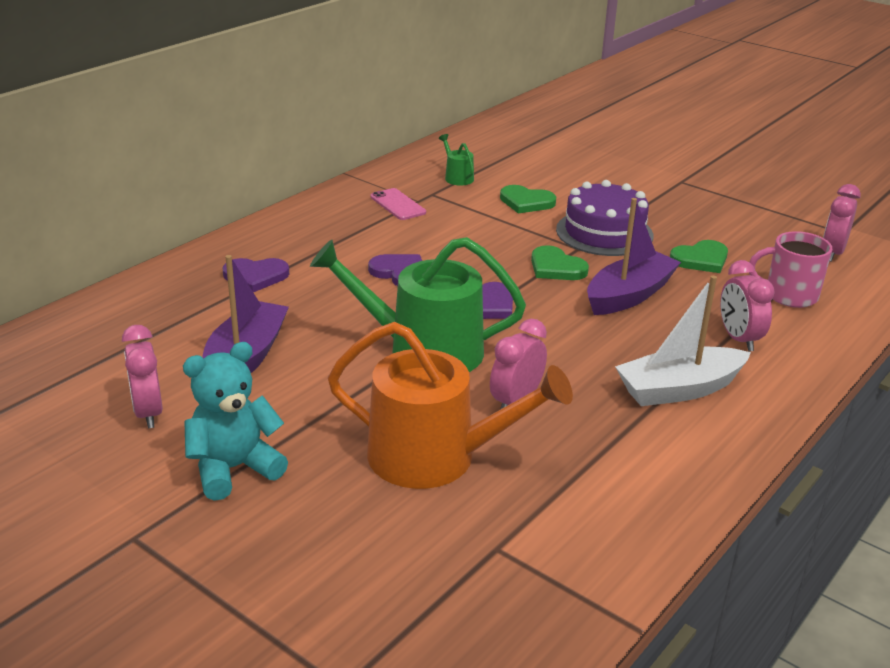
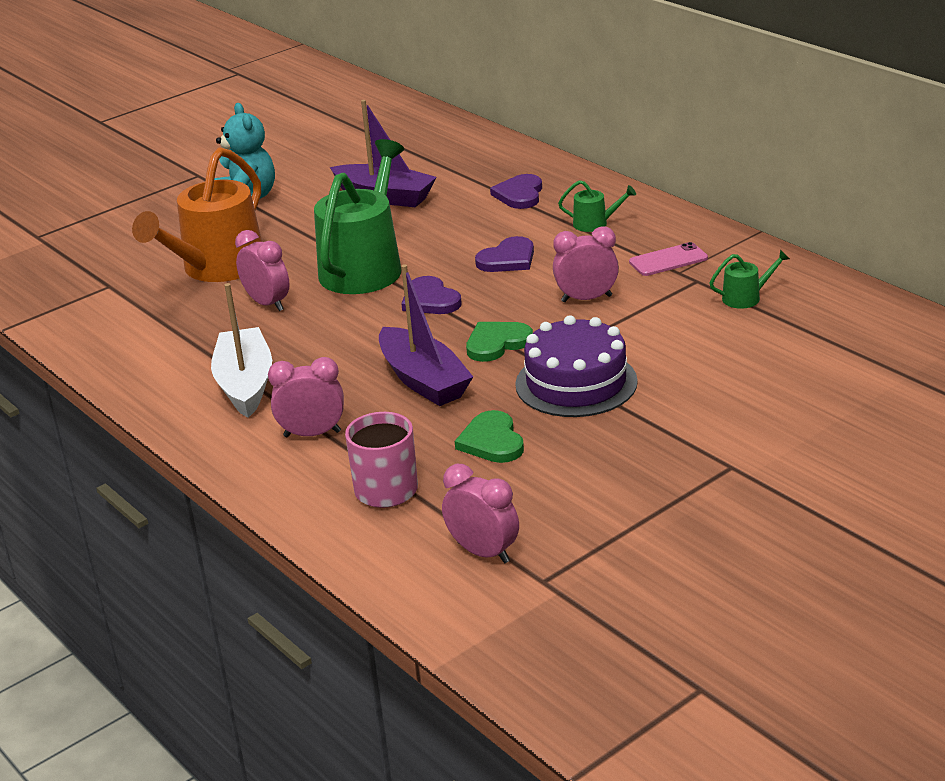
camera: 105 degrees right, 0 degrees up
(148, 413) = (327, 169): pink clock -> pink clock (586, 299)
(326, 236) = (595, 224): none -> green watering can
(526, 202) = (669, 338): green heart -> none

